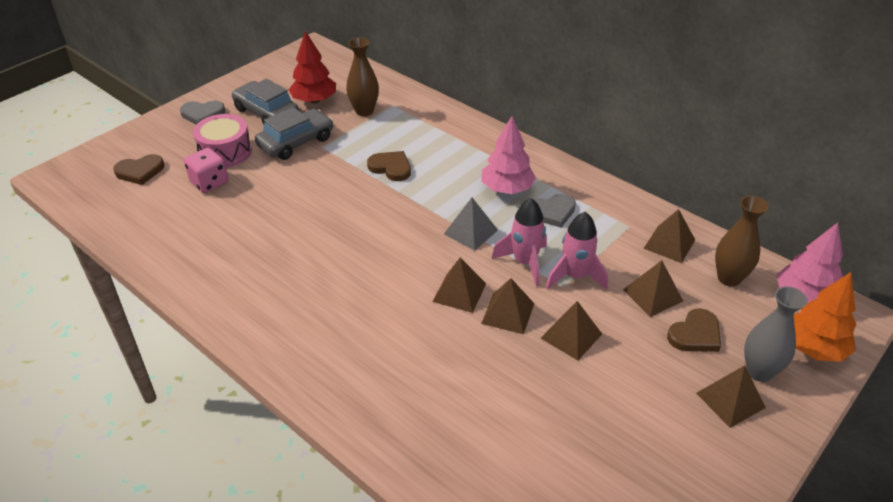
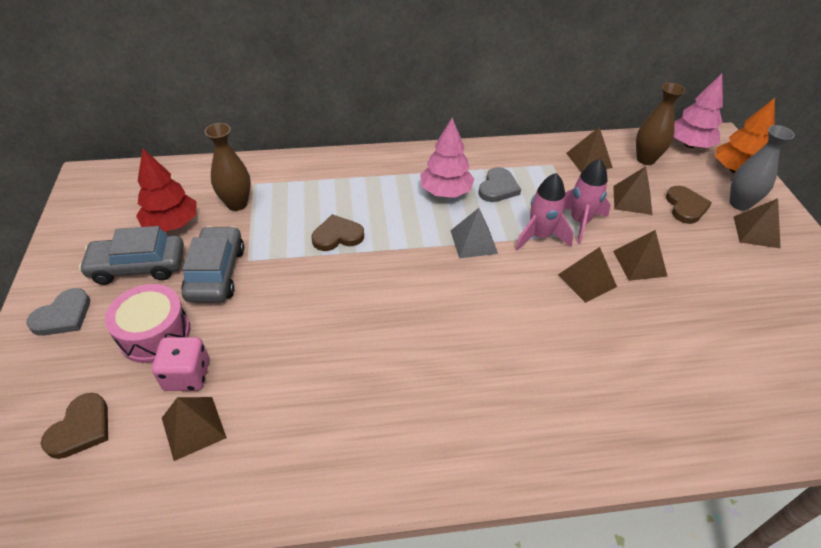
camera: 50 degrees left, 5 degrees up
(459, 292) = (538, 292): brown pyramid -> brown pyramid (193, 428)

